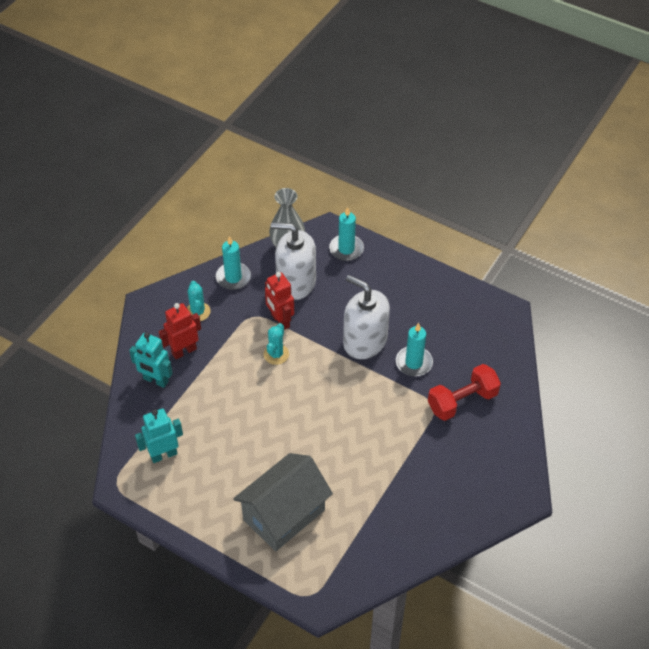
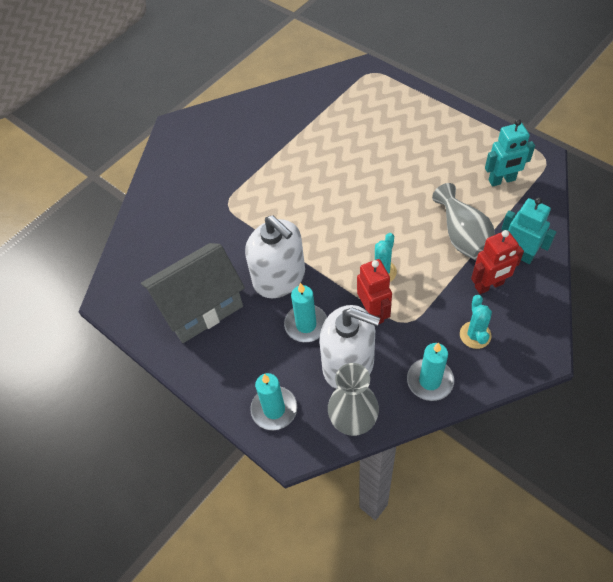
camera: 165 degrees left, 5 degrees up
(204, 392) = (463, 237): none -> grey vase
(284, 514) = (387, 125): grey house -> grey house (201, 307)
(414, 363) = (233, 249): turquoise candle -> turquoise candle (306, 325)
(462, 401) = (197, 206): red dumbbell -> none

